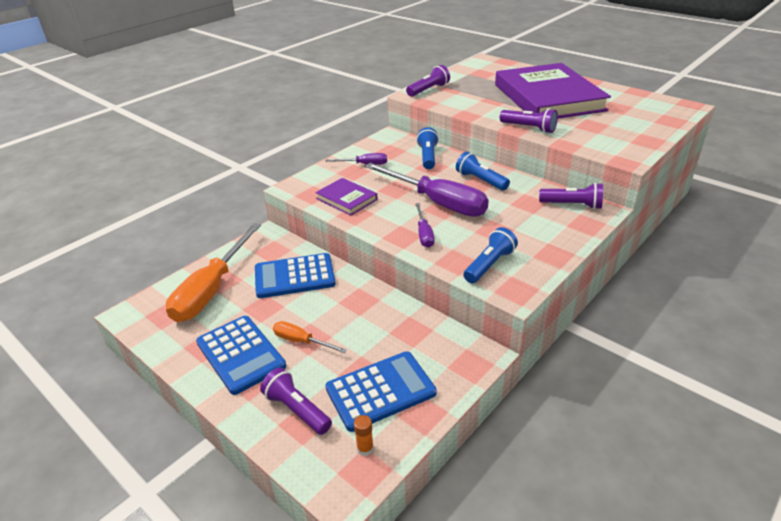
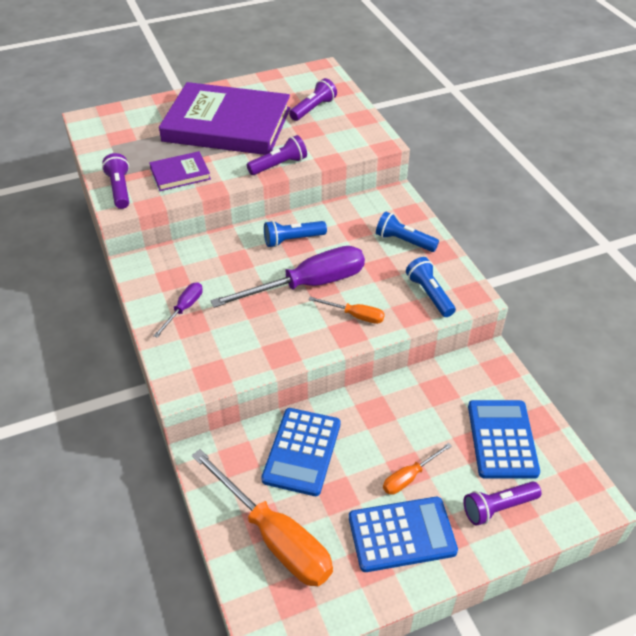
camera: 65 degrees left, 10 degrees up
(346, 199) = (246, 349): purple book -> purple book (180, 174)
(365, 448) = (560, 473): orange glue stick -> none
(424, 234) = (355, 316): purple screwdriver -> orange screwdriver
(428, 157) = (213, 255): blue flashlight -> blue flashlight (403, 241)
(572, 205) = (377, 206): purple flashlight -> purple flashlight (313, 108)

